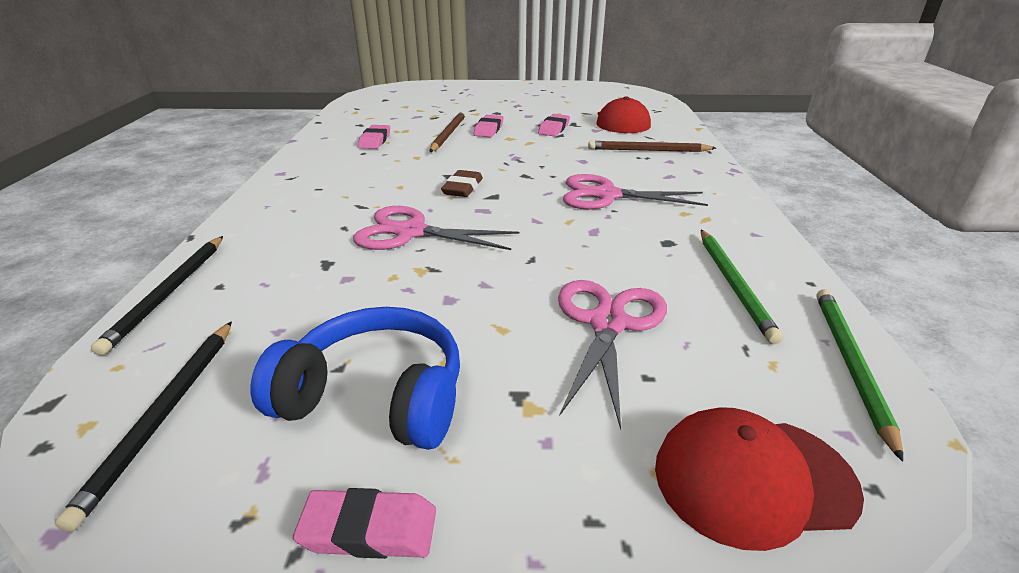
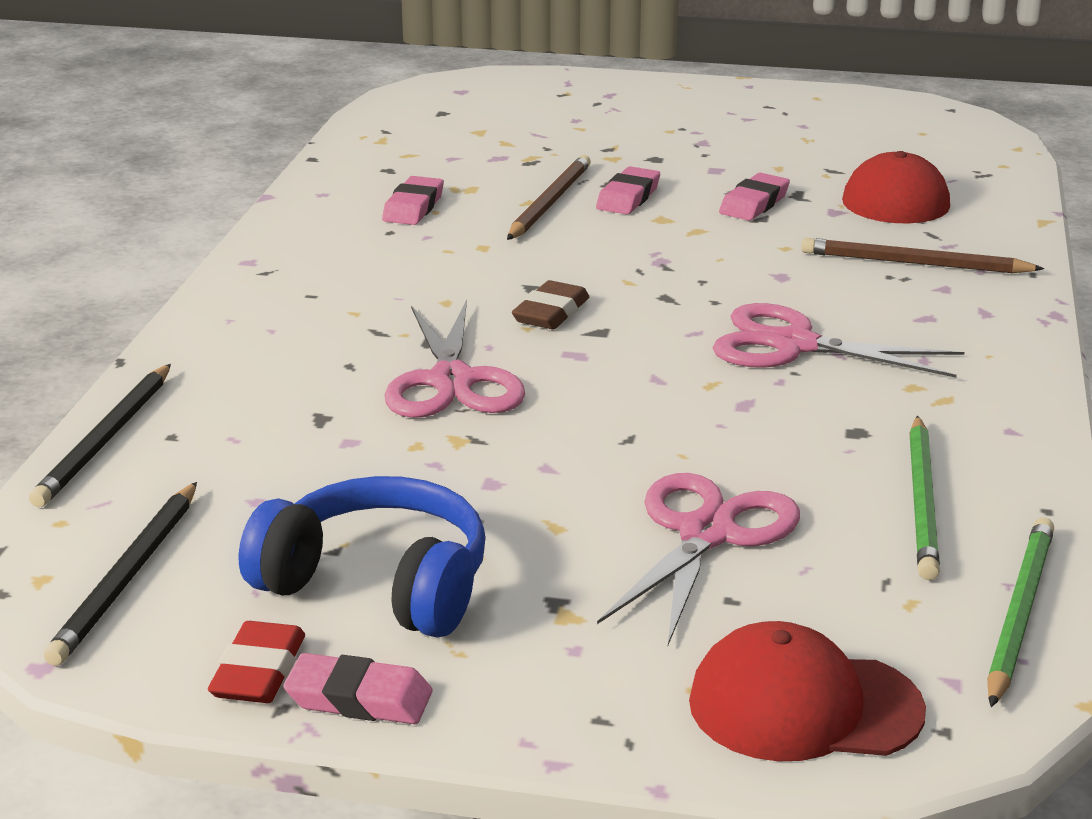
camera: 10 degrees right, 5 degrees down
(273, 508) = (258, 671): none -> red eraser
(410, 232) = (451, 381): pink scissors -> pink scissors turned 120 degrees counterclockwise

